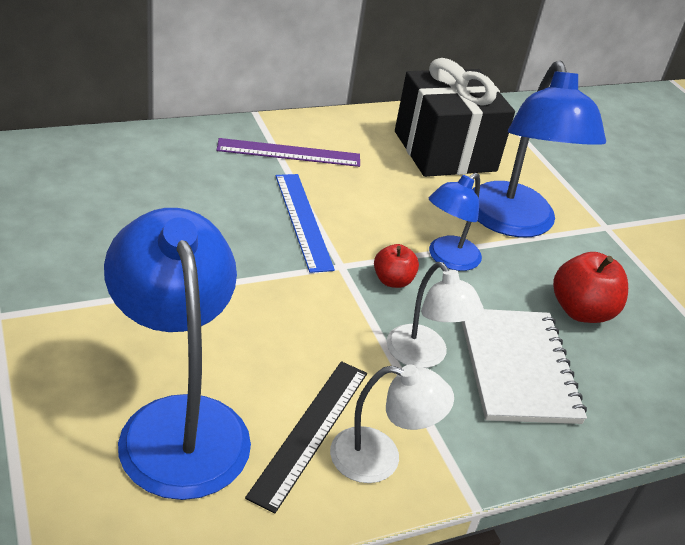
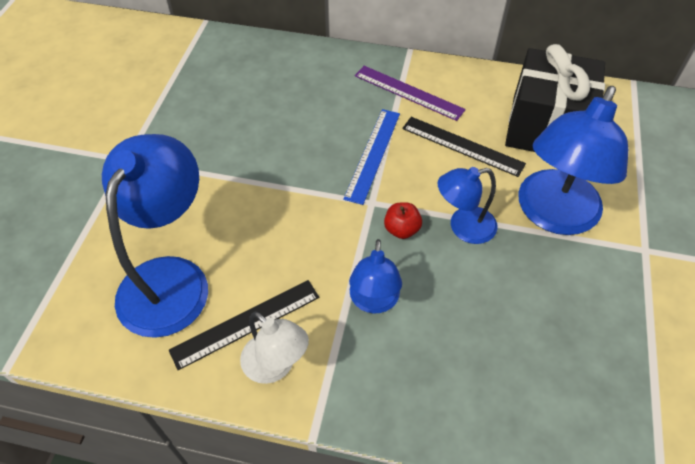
camera: 40 degrees right, 15 degrees up
(384, 187) = (462, 146): none -> black ruler
(423, 356) = (373, 302): white lamp -> blue lamp
(517, 368) = (442, 345): white notebook -> none
(581, 311) = (545, 319): red apple -> none

